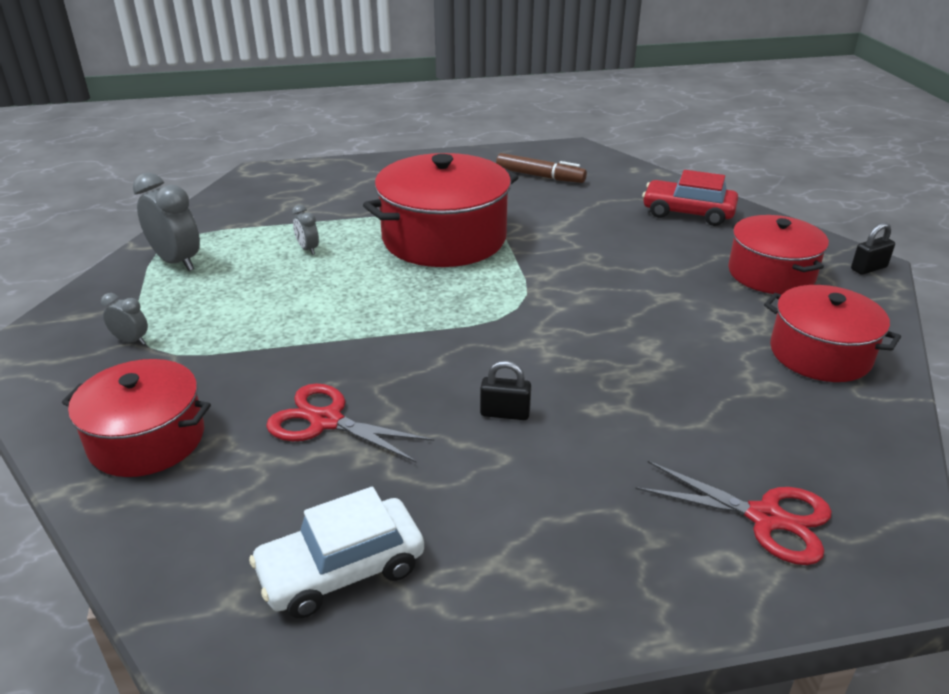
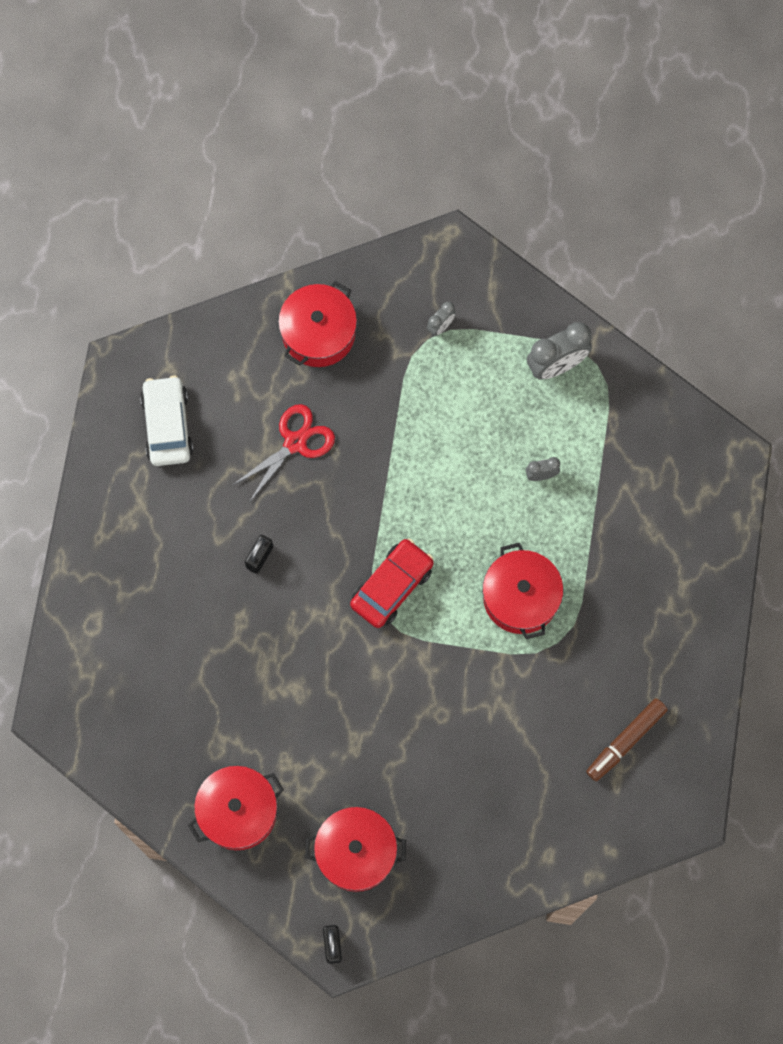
camera: 110 degrees right, 40 degrees up
(444, 238) = (521, 597): red pot -> red pot, size x0.64
(688, 213) = (490, 848): red car -> red car (392, 586)
(766, 518) = (111, 667): red scissors -> none

